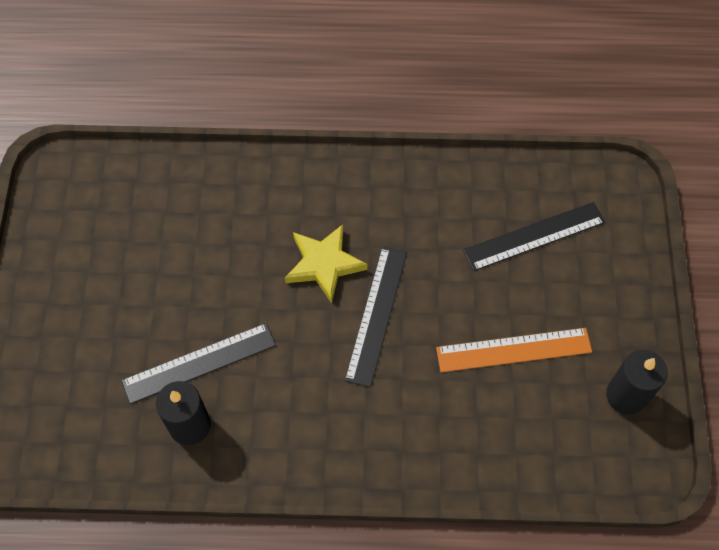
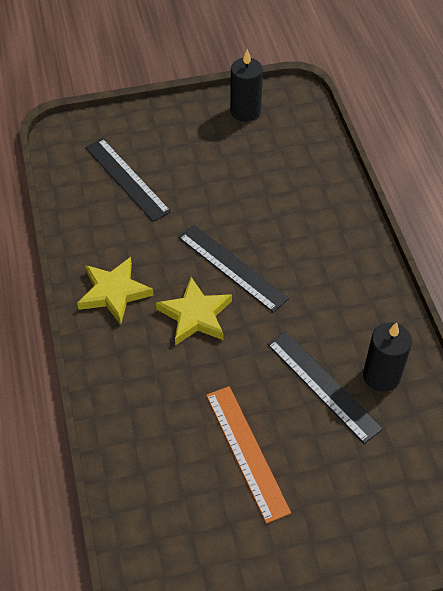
camera: 105 degrees left, 10 degrees down
(375, 195) = (114, 292): none -> yellow star
(376, 315) = (232, 267): black ruler -> black ruler turned 45 degrees clockwise
(513, 350) = (232, 176): orange ruler -> orange ruler (246, 452)

